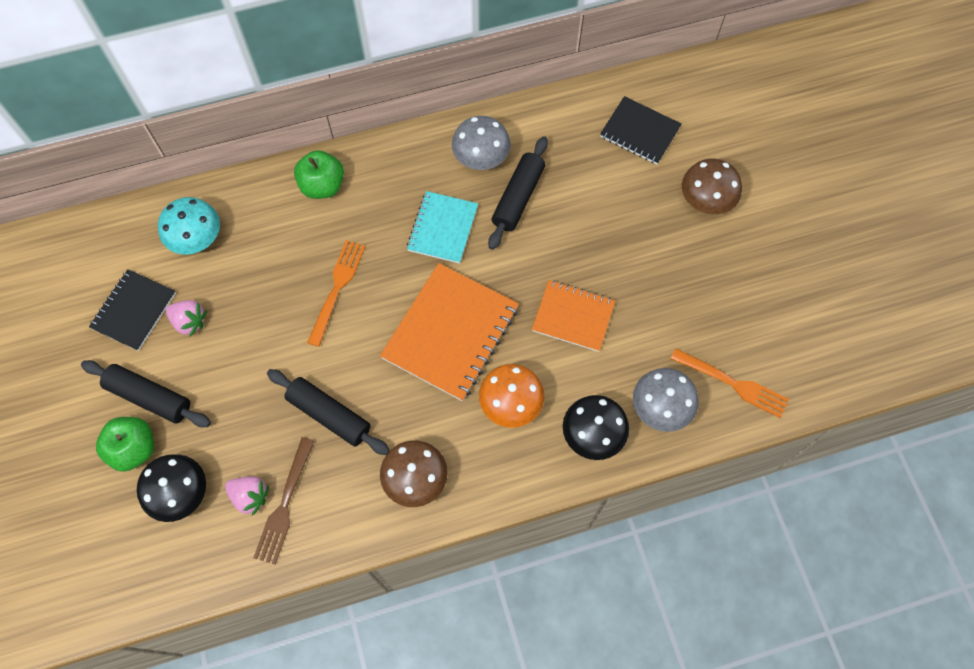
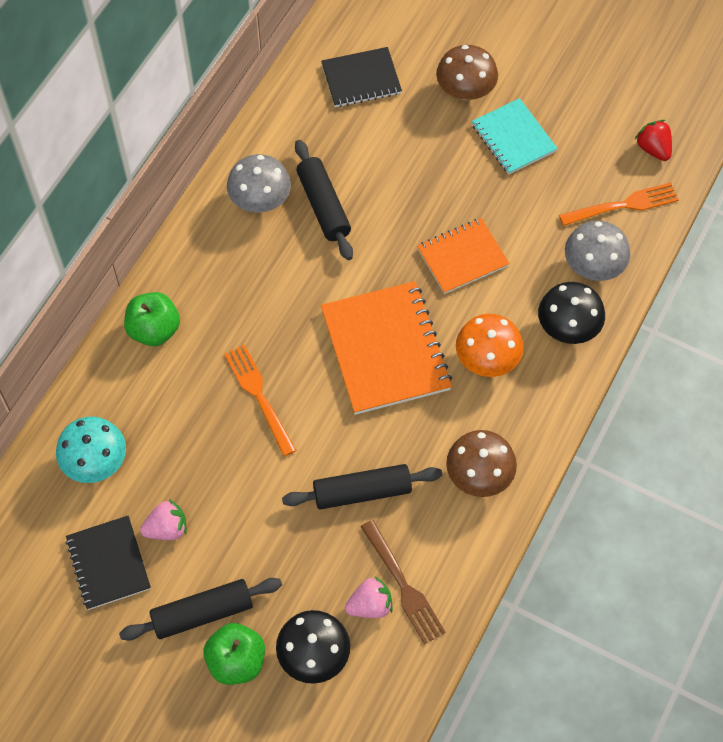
camera: 45 degrees left, 5 degrees down
(443, 228) = (291, 278): turquoise notebook -> turquoise notebook (513, 138)
(803, 362) = (653, 149): none -> red strawberry

